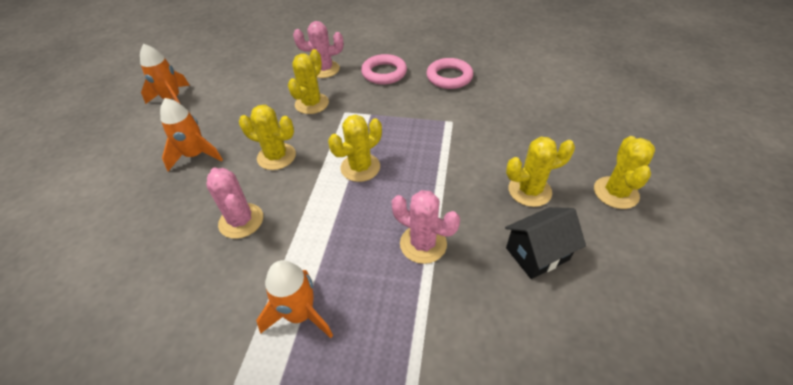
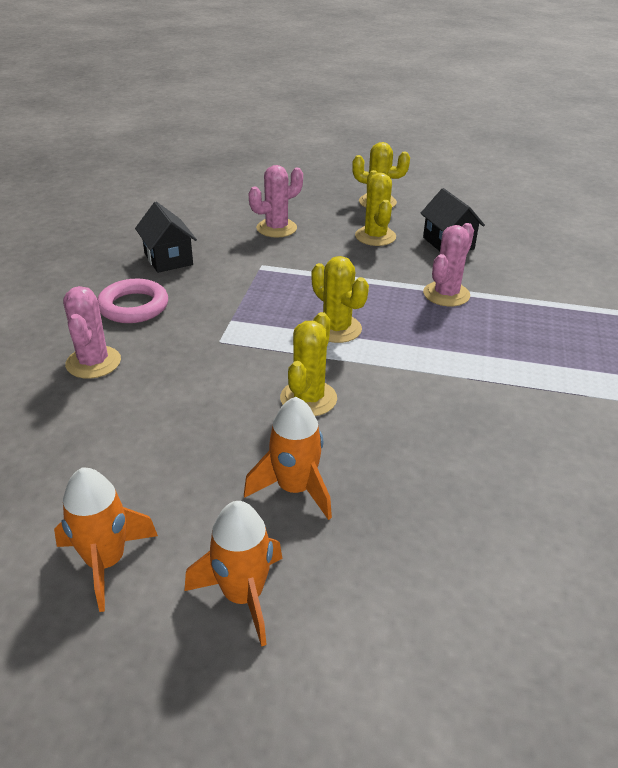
camera: 90 degrees left, 10 degrees down
(241, 221) = (429, 419): pink cactus -> pink cactus (276, 228)
(300, 314) = (542, 365): orange rocket -> orange rocket (243, 595)
(312, 104) = (188, 372): yellow cactus -> none
(449, 77) = (168, 259): pink ring -> black house

